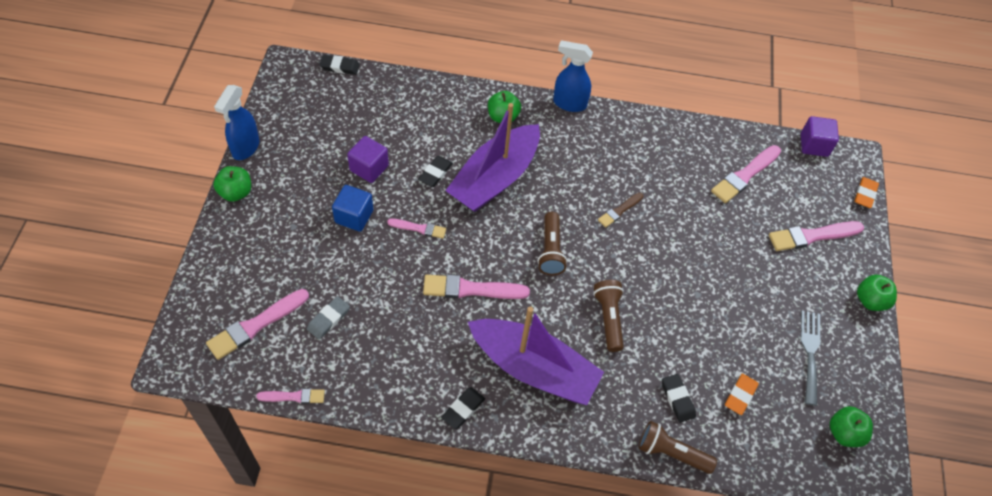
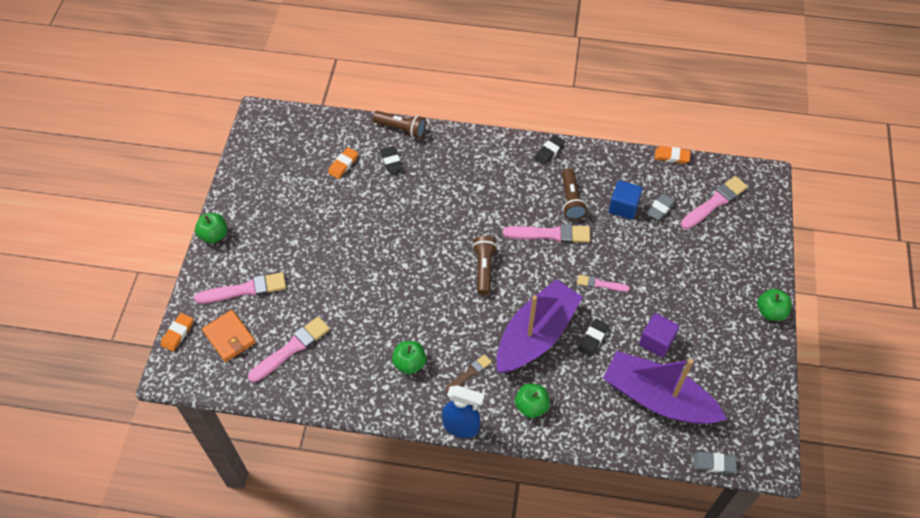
camera: 175 degrees left, 0 degrees up
(245, 148) = (778, 358): blue spray bottle -> none
(294, 396) = (672, 156): pink brush -> orange eraser
(339, 67) = (714, 464): black eraser -> grey eraser
(354, 216) = (659, 293): blue cube -> blue cube (623, 207)
(533, 368) = (498, 178): purple boat -> purple boat (658, 398)
(608, 318) = (438, 215): brown flashlight -> brown flashlight (571, 200)
(619, 211) = (419, 307): brown brush -> brown brush (469, 373)
(810, 352) = (279, 195): grey fork -> none
(811, 189) = (229, 337): none -> orange wallet
(814, 145) = (209, 387): purple cube -> none
(844, 433) = (272, 143): green apple -> green apple (409, 363)

